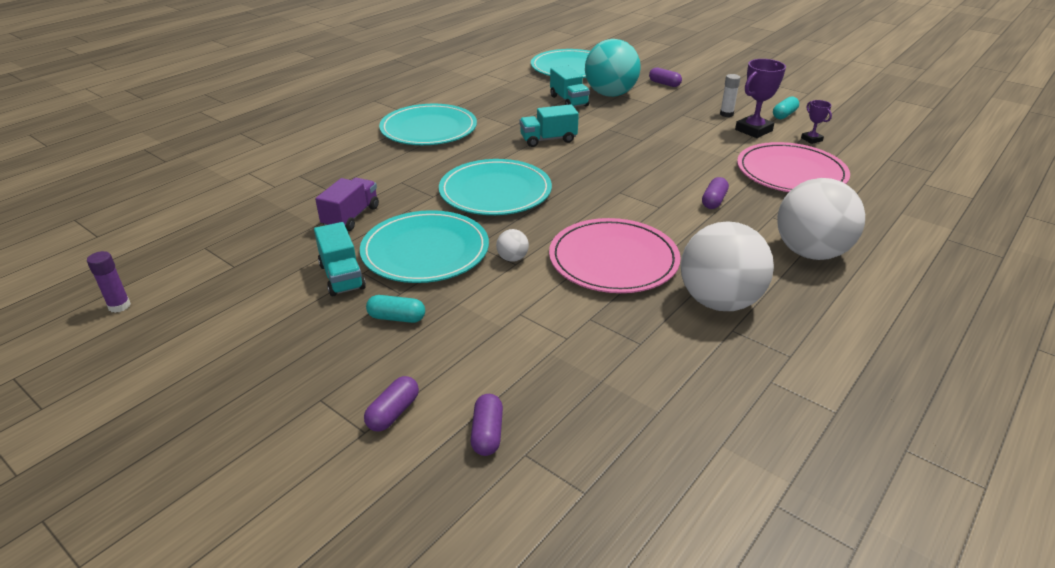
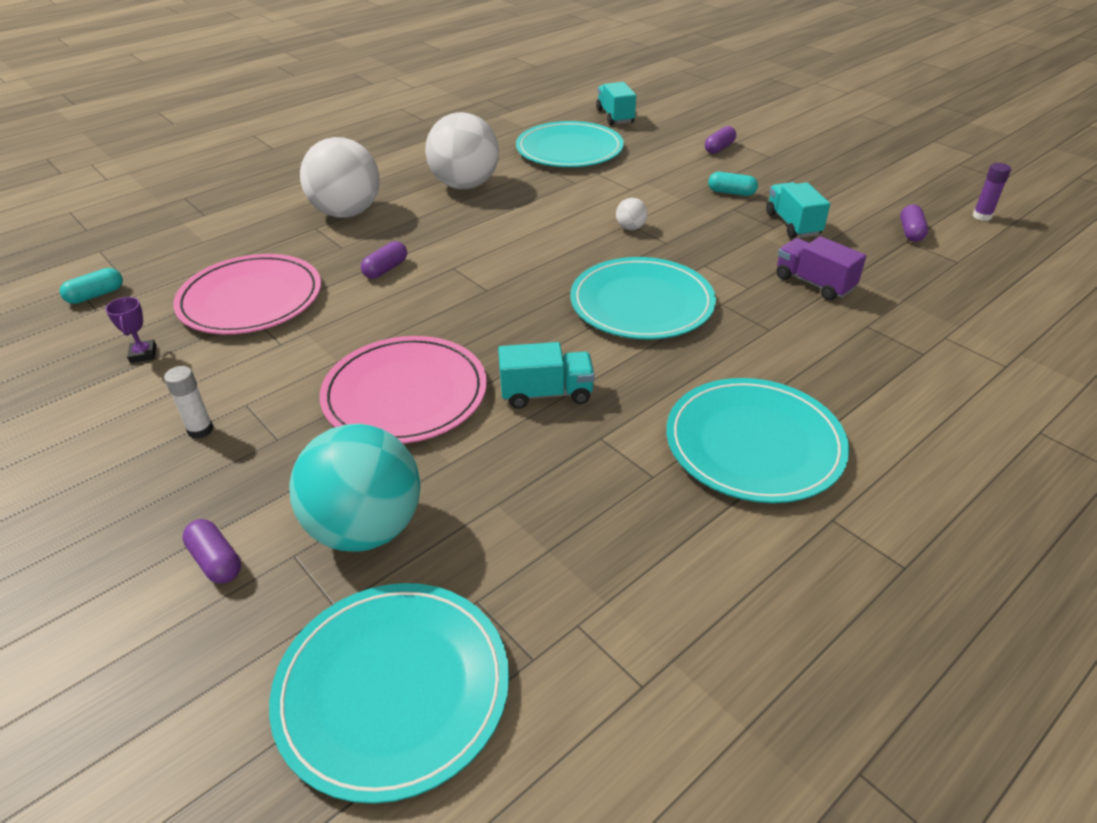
camera: 170 degrees left, 5 degrees up
(351, 217) = (814, 283): purple truck -> purple truck turned 105 degrees clockwise
(425, 251) = (718, 241): turquoise plate -> turquoise plate (569, 149)
(487, 433) = (659, 138): purple capsule -> purple capsule (910, 232)
(569, 101) = (467, 510): turquoise truck -> turquoise truck (615, 116)
(613, 260) = (534, 220): pink plate -> pink plate (405, 394)
(753, 130) = (203, 383): purple trophy -> none
(784, 115) = (105, 417): turquoise capsule -> turquoise capsule (96, 295)

